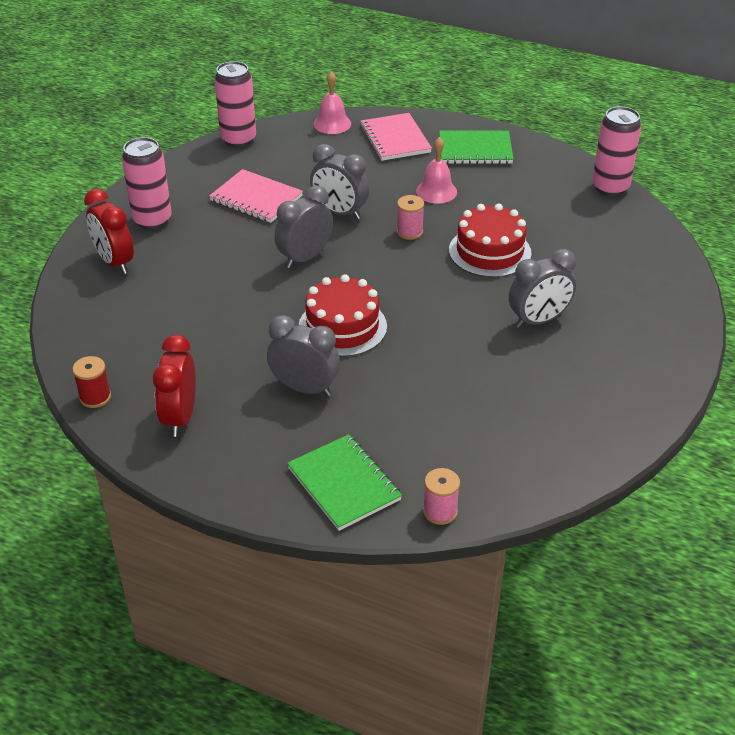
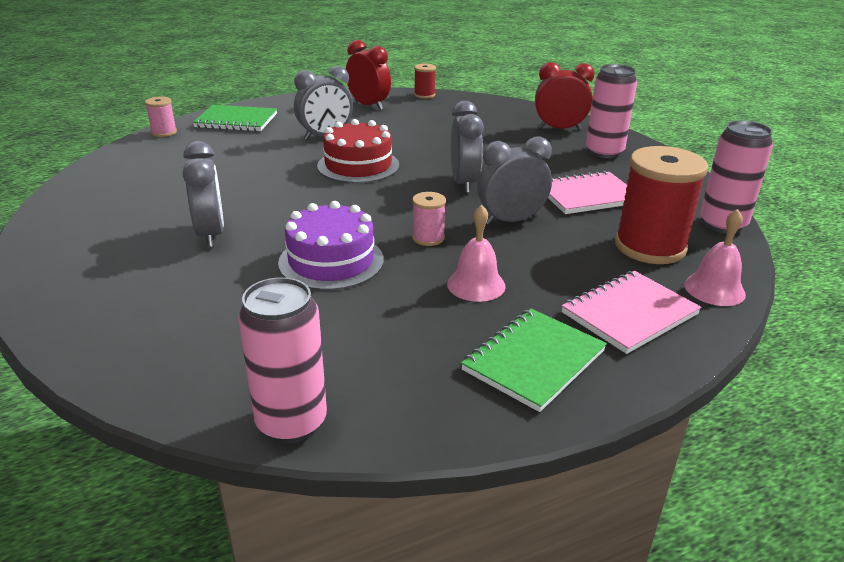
camera: 130 degrees right, 10 degrees down
(307, 154) = (650, 247): none -> red spool
(395, 139) = (629, 314): pink notebook -> pink notebook turned 60 degrees counterclockwise
(489, 251) = (331, 261): red cake -> purple cake
(538, 320) = (211, 234): grey clock -> grey clock turned 150 degrees clockwise

